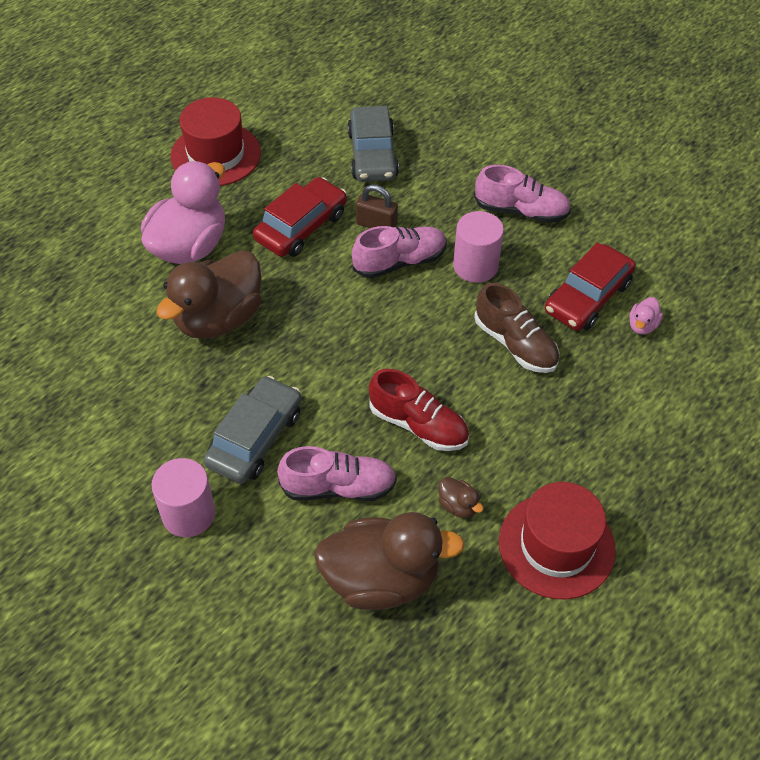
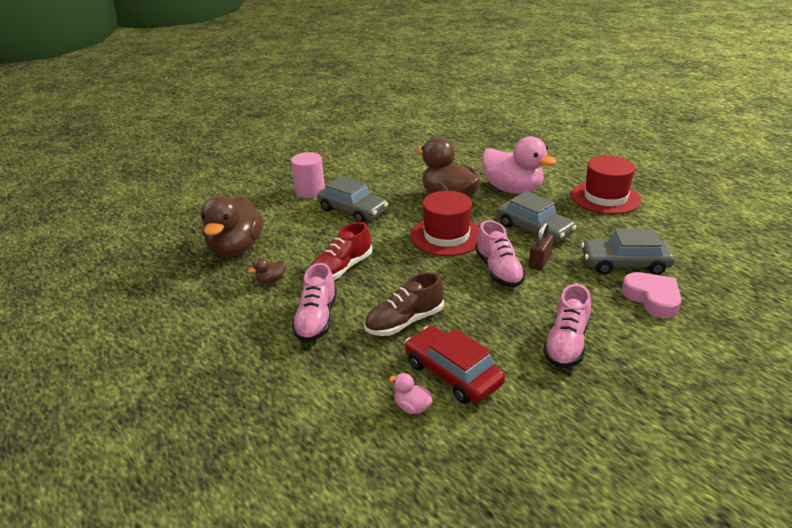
camera: 100 degrees right, 20 degrees down
(301, 226) = (534, 229): red car -> grey car
(338, 487) = (306, 236): pink shoe -> pink shoe (316, 319)
(434, 142) = (652, 298): none -> pink heart
(475, 266) = (494, 308): pink cylinder -> none
(556, 545) = (217, 320): red hat -> red hat (446, 236)

